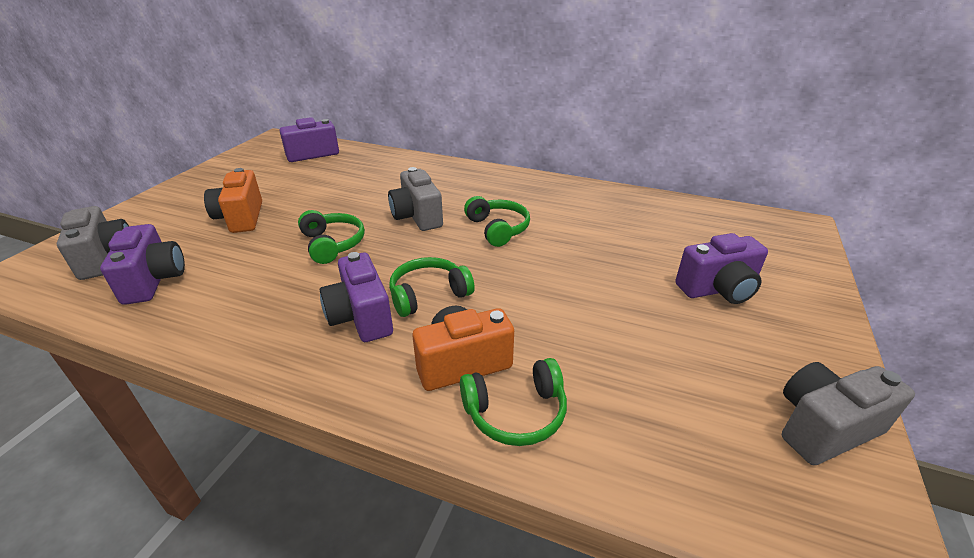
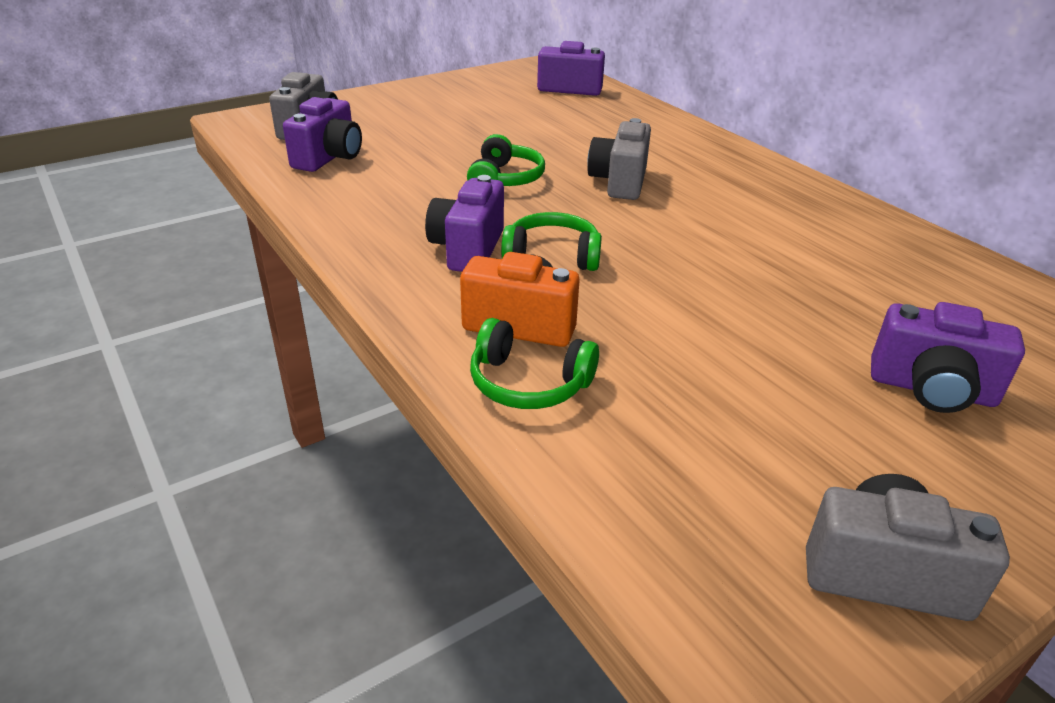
camera: 35 degrees right, 0 degrees up
(241, 218) = (444, 129): orange camera -> none
(498, 229) = (702, 223): green headphones -> none

